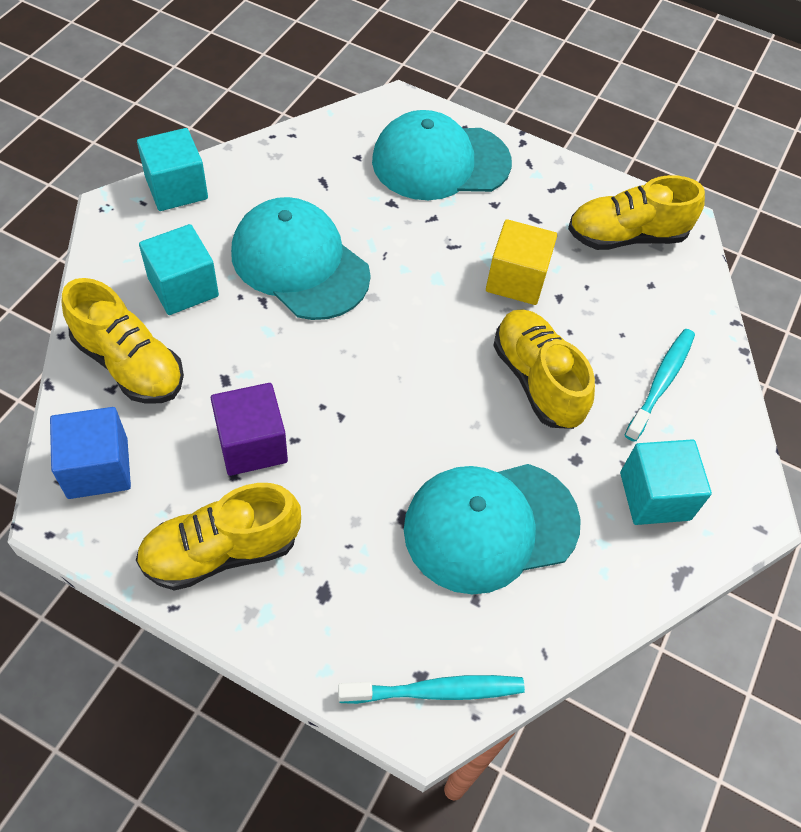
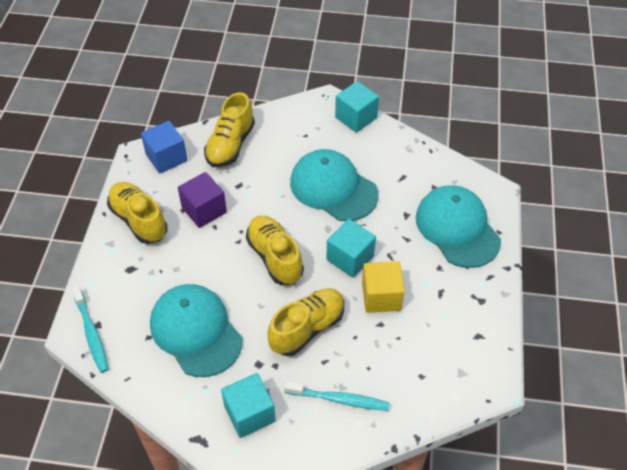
camera: 75 degrees right, 5 degrees down
(183, 287) = (289, 146): turquoise cube -> turquoise cube (350, 258)
(300, 263) = (333, 188): turquoise cap -> turquoise cap turned 75 degrees counterclockwise
(626, 236) = (457, 350): yellow shoe -> yellow shoe (275, 257)

